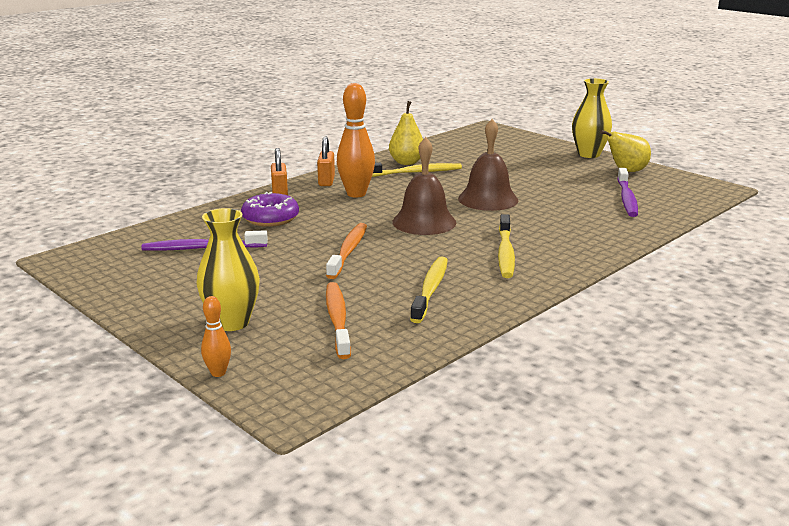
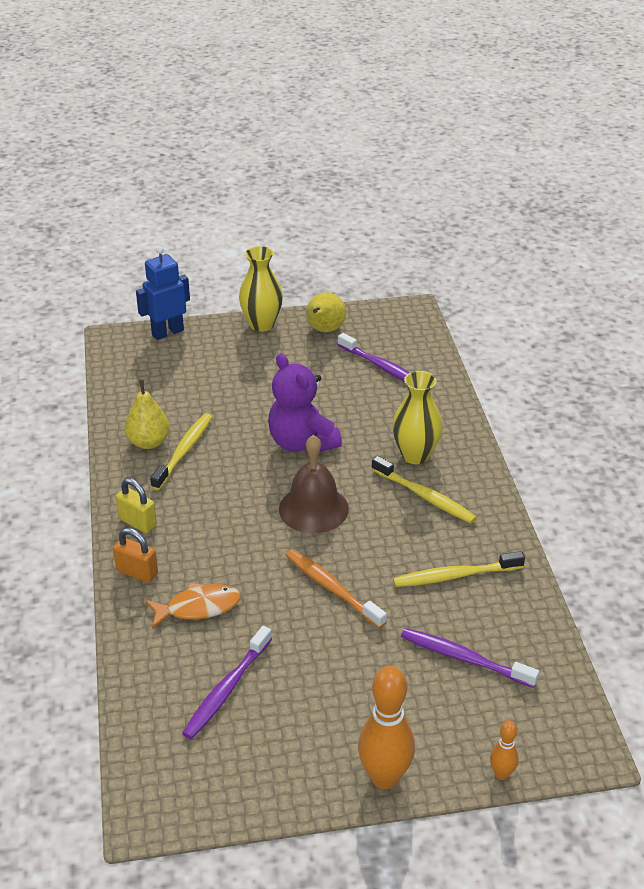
camera: 55 degrees left, 15 degrees up
(232, 322) = (415, 730): yellow vase -> yellow vase (415, 455)
(270, 218) = (198, 607): purple donut -> orange fish
(326, 181) = (137, 522): orange padlock -> yellow padlock
(337, 320) = (464, 658): orange toothbrush -> purple toothbrush
(356, 194) = (197, 518): orange bowling pin -> orange bowling pin (384, 777)
(430, 289) = (455, 576): yellow toothbrush -> yellow toothbrush turned 60 degrees counterclockwise
(488, 199) = (301, 443): brown bell -> purple teddy bear
(522, 136) = (167, 332): none -> blue robot

